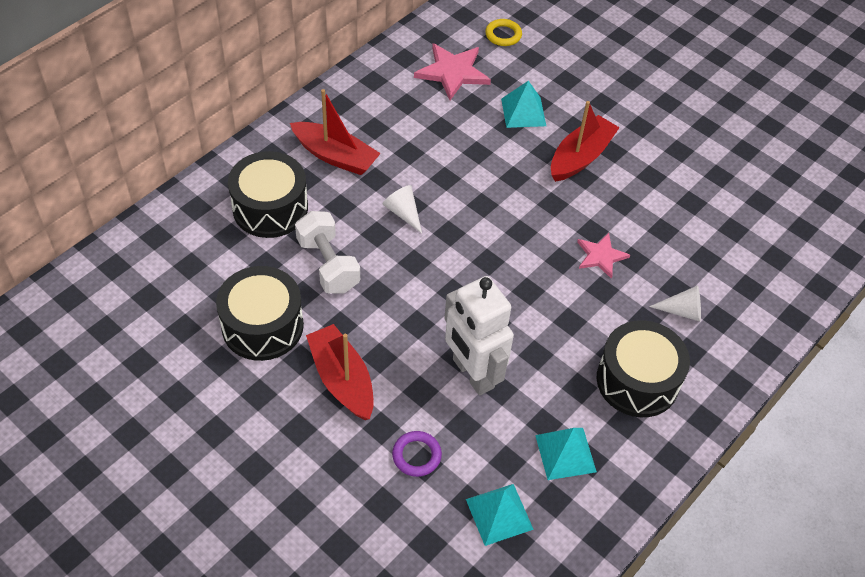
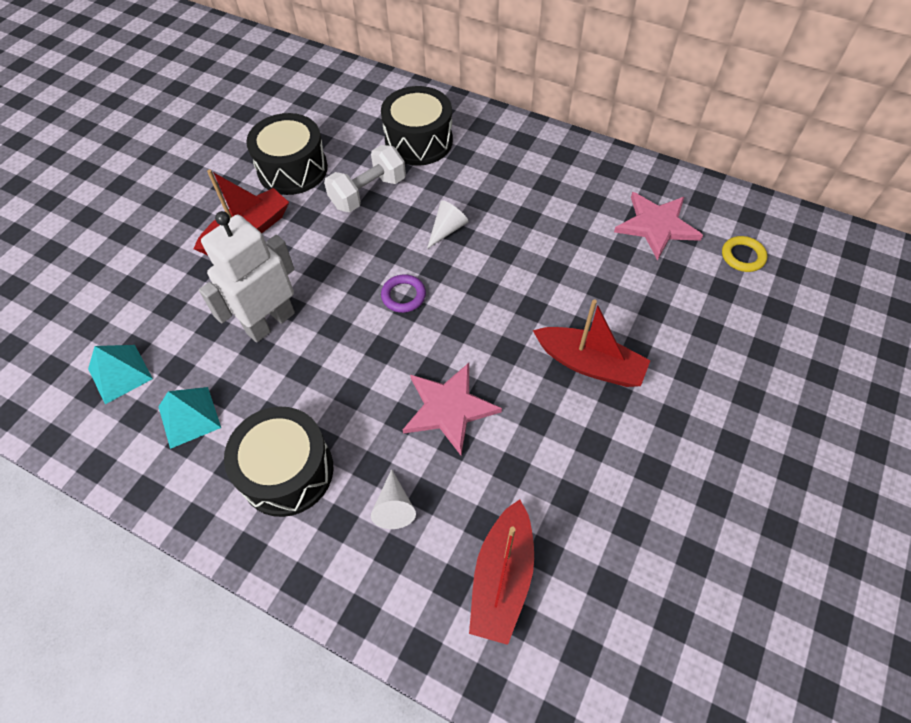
camera: 80 degrees right, 5 degrees up
(335, 156) = (497, 166): red boat -> red boat (502, 578)
(416, 455) = (176, 299): purple ring -> purple ring (403, 296)
(523, 112) = (631, 298): turquoise pyramid -> none
(601, 256) = (449, 408): pink star -> pink star, size x1.59

